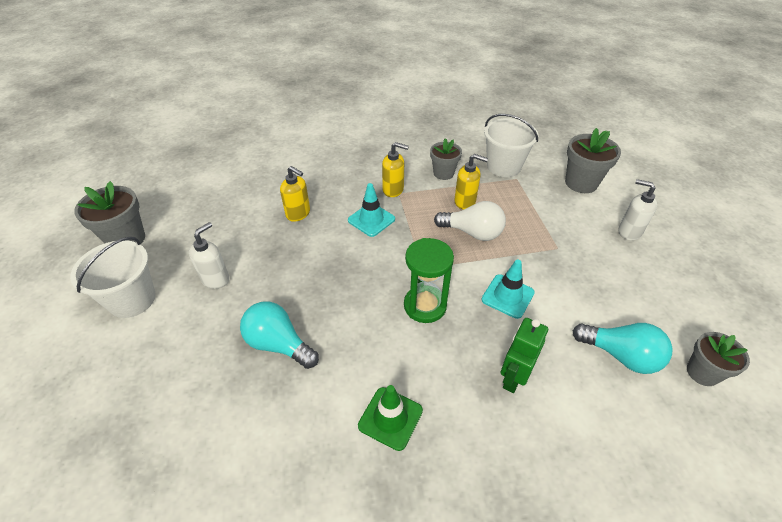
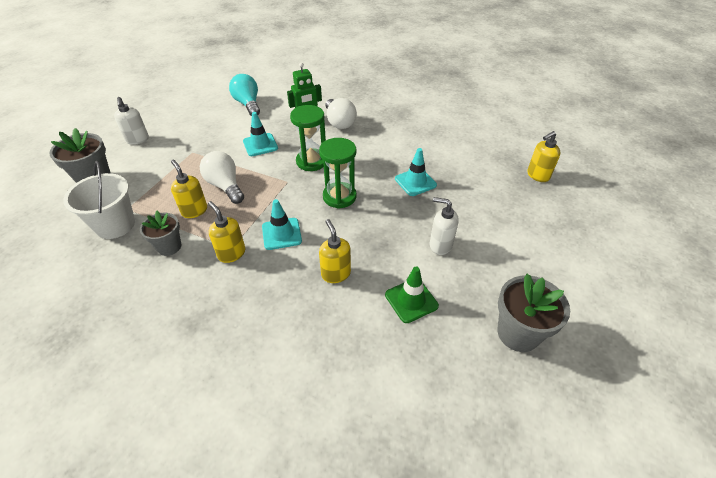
camera: 145 degrees left, 0 degrees up
(96, 459) = (537, 175): none -> yellow soap dispenser
(132, 300) = (514, 260): white bucket -> none
(216, 279) = (440, 245): white soap dispenser -> white soap dispenser turned 45 degrees clockwise
(278, 344) = (415, 182): turquoise light bulb -> turquoise traffic cone
(352, 278) = (339, 197): none -> green hourglass
(390, 418) = (378, 130): green traffic cone -> green traffic cone (411, 300)
(460, 399) = (339, 122): none -> white light bulb
(702, 372) = (226, 87): grey flower pot -> none

